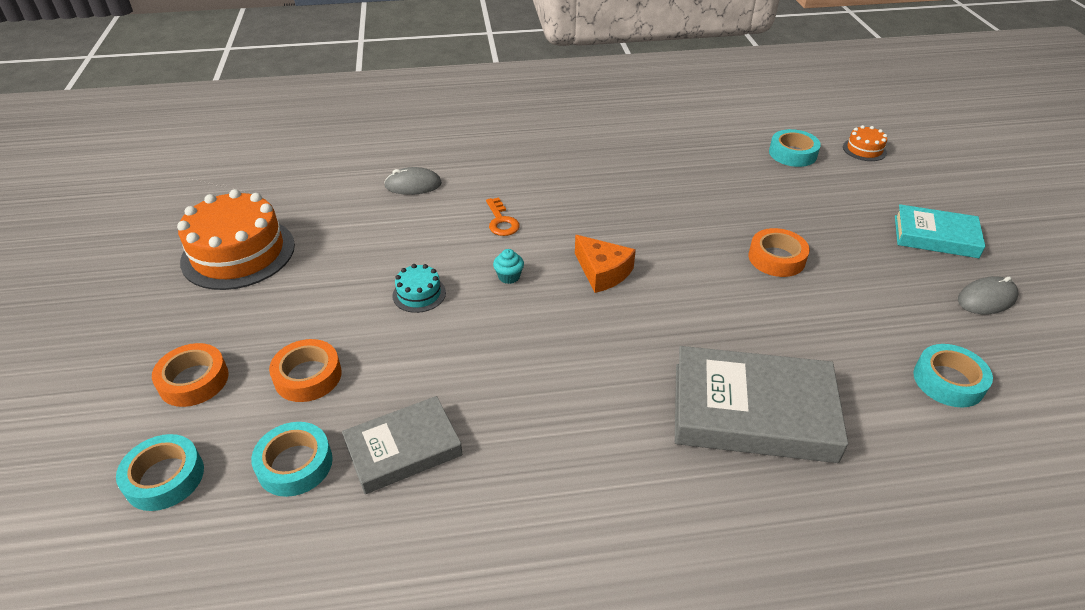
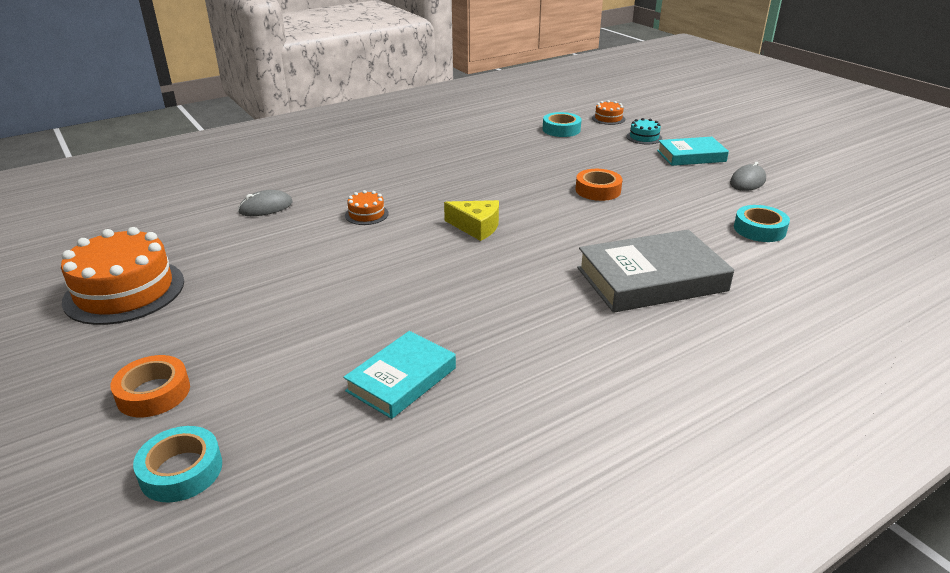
camera: 25 degrees left, 10 degrees down
(295, 464) = (309, 420): turquoise tape -> none
(308, 376) = (271, 357): orange tape -> none
(403, 449) = (401, 379): grey book -> turquoise book
(419, 294) = (331, 277): turquoise cake -> turquoise cake (644, 137)
(501, 221) = (366, 214): orange key -> orange cake
(509, 277) = (402, 247): turquoise cupcake -> none
(602, 272) = (476, 227): orange cheese -> yellow cheese

